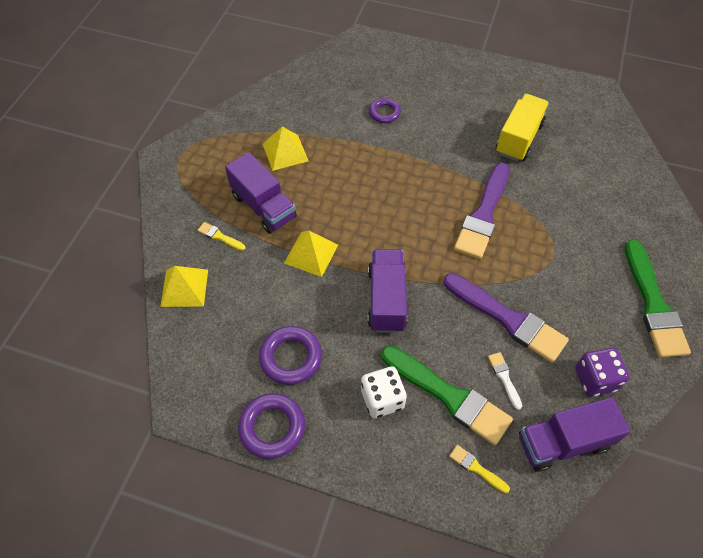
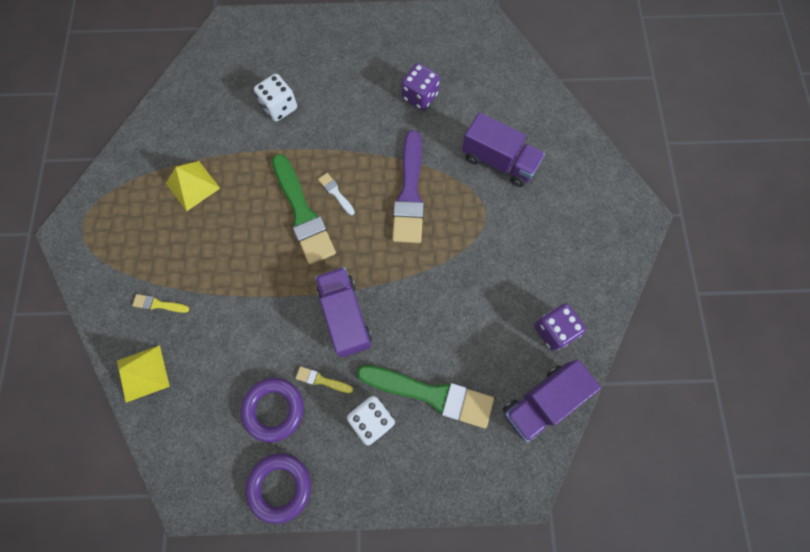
camera: 20 degrees left, 15 degrees up
(263, 206) = (192, 255): purple truck -> purple truck (498, 161)
(311, 254) = (257, 292): yellow pyramid -> none
(384, 113) = (279, 107): purple ring -> white dice
(476, 468) = (475, 455): yellow brush -> yellow brush (322, 380)
(504, 378) = (475, 358): white brush -> white brush (336, 193)
(507, 319) = (461, 297): purple brush -> none
(519, 139) = (420, 96): yellow truck -> purple dice
(653, 303) = (584, 236): green brush -> green brush (302, 213)

